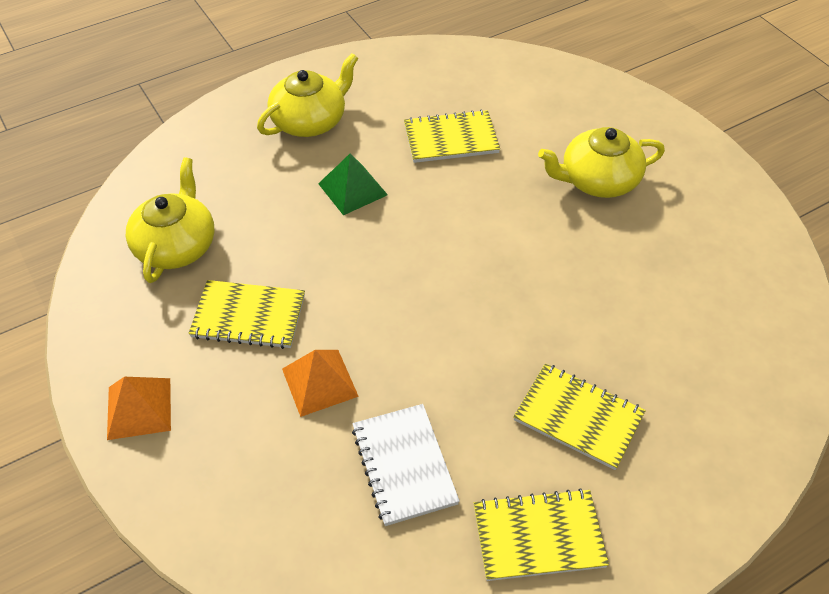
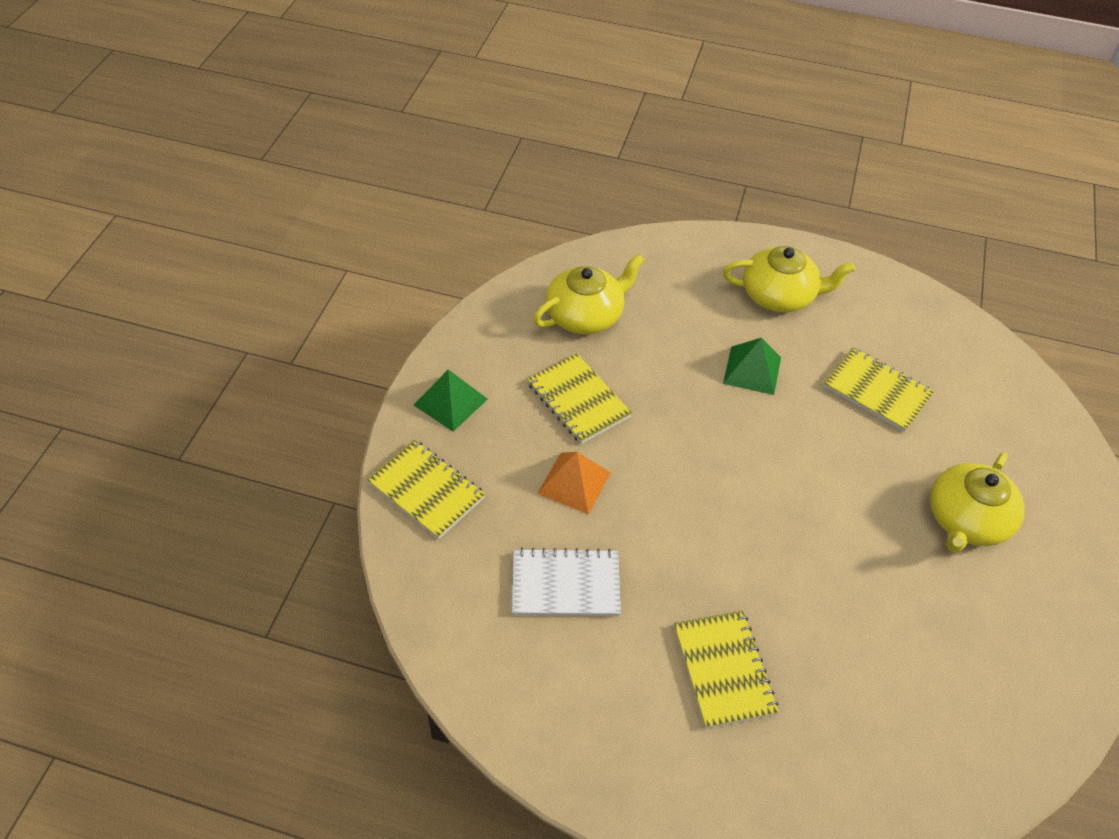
camera: 45 degrees right, 0 degrees up
(139, 408) = (450, 402): orange pyramid -> green pyramid
(404, 465) = (565, 585): white notebook -> white notebook turned 60 degrees clockwise
(538, 536) = (598, 715): yellow notebook -> yellow notebook (426, 491)
(598, 180) = (966, 520): yellow teapot -> yellow teapot turned 90 degrees counterclockwise

